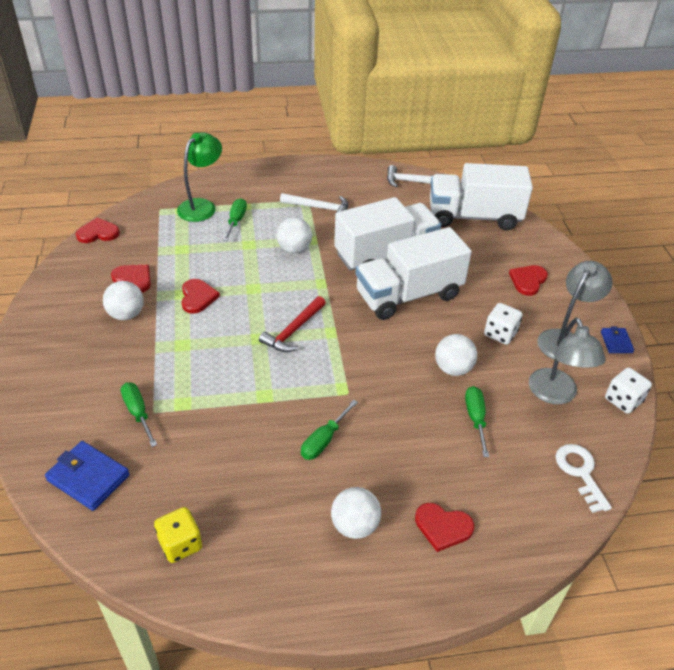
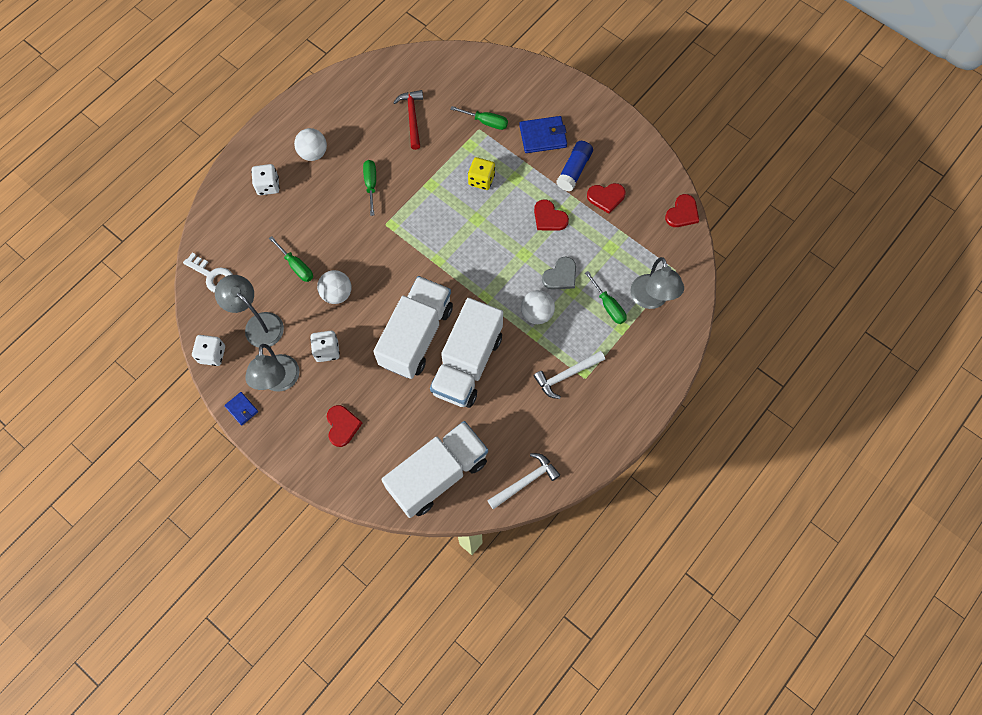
camera: 140 degrees right, 25 degrees up
(88, 478) = (467, 76): blue wallet -> blue wallet (543, 136)
(126, 314) = (574, 170): white ball -> blue glue stick
(180, 544) = (387, 83): yellow dice -> yellow dice (481, 180)
(202, 206) = (651, 299): green lamp -> grey lamp
(244, 257) = (560, 275): none -> grey heart
(293, 331) = (462, 242): red hammer -> red hammer (412, 117)
(443, 527) = (268, 186): red heart -> white dice

